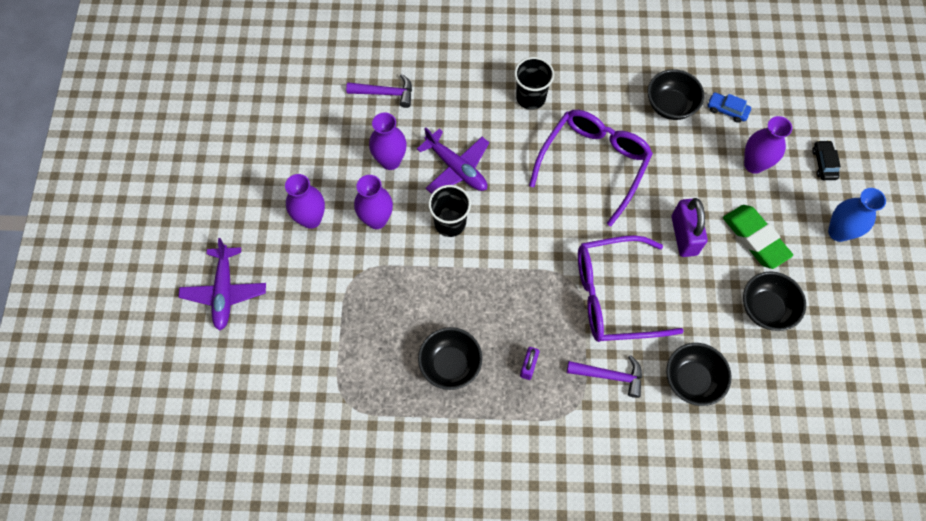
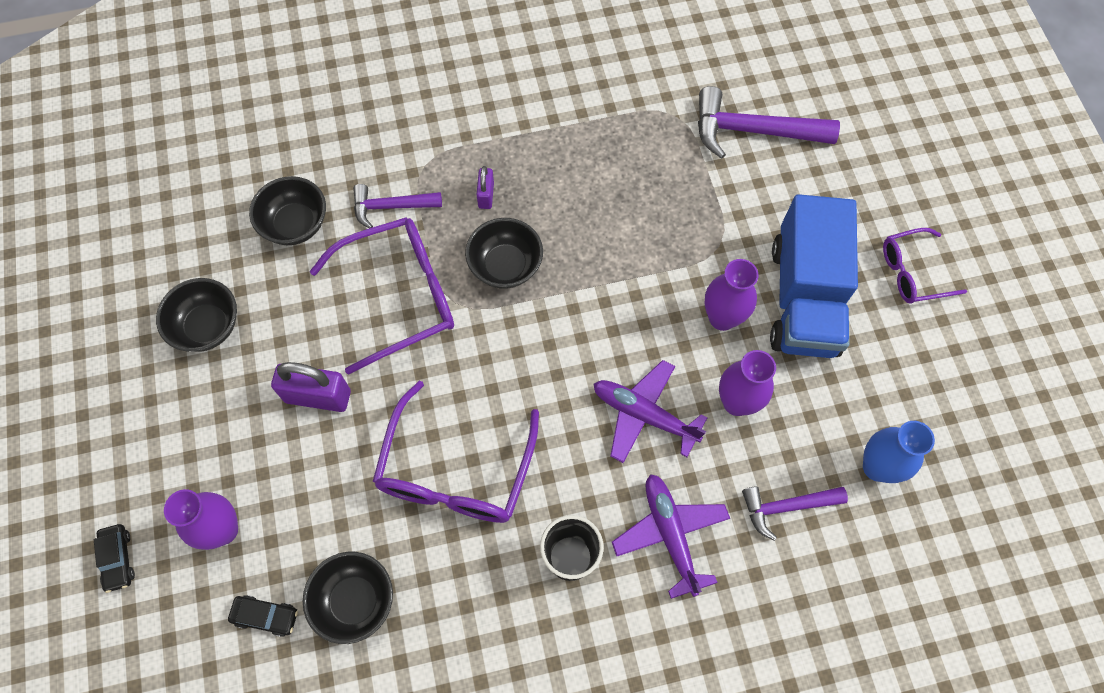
camera: 165 degrees right, 0 degrees up
(222, 218) = (912, 272): none -> purple glasses
(225, 292) = (861, 190): purple plane -> purple plane (670, 534)
(286, 368) = (752, 131): none -> purple hammer
(311, 219) = (804, 298): purple vase -> blue truck
(450, 223) = (627, 337): black cup -> none
(450, 364) = (574, 176): black bowl -> black bowl (505, 266)
(684, 235) = (318, 396): purple padlock -> purple padlock turned 60 degrees counterclockwise
(727, 110) = (266, 616): blue car -> black car
(755, 238) = (221, 416): green eraser -> none
(838, 232) = (105, 454): blue vase -> blue vase (877, 467)

